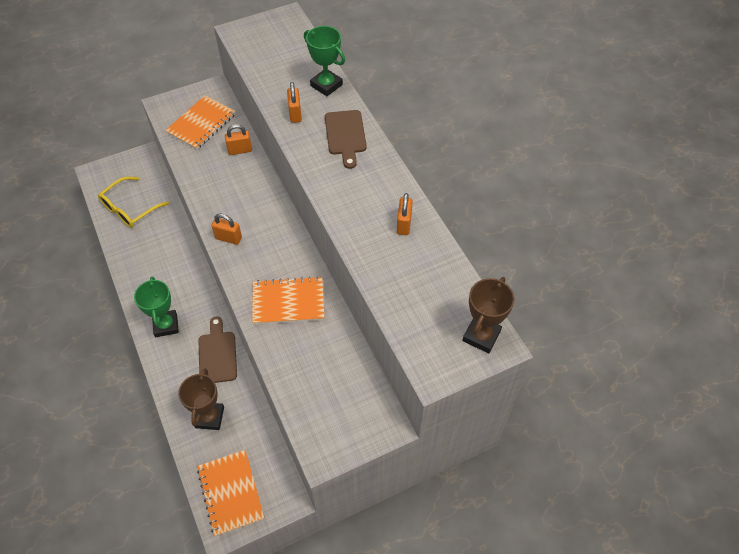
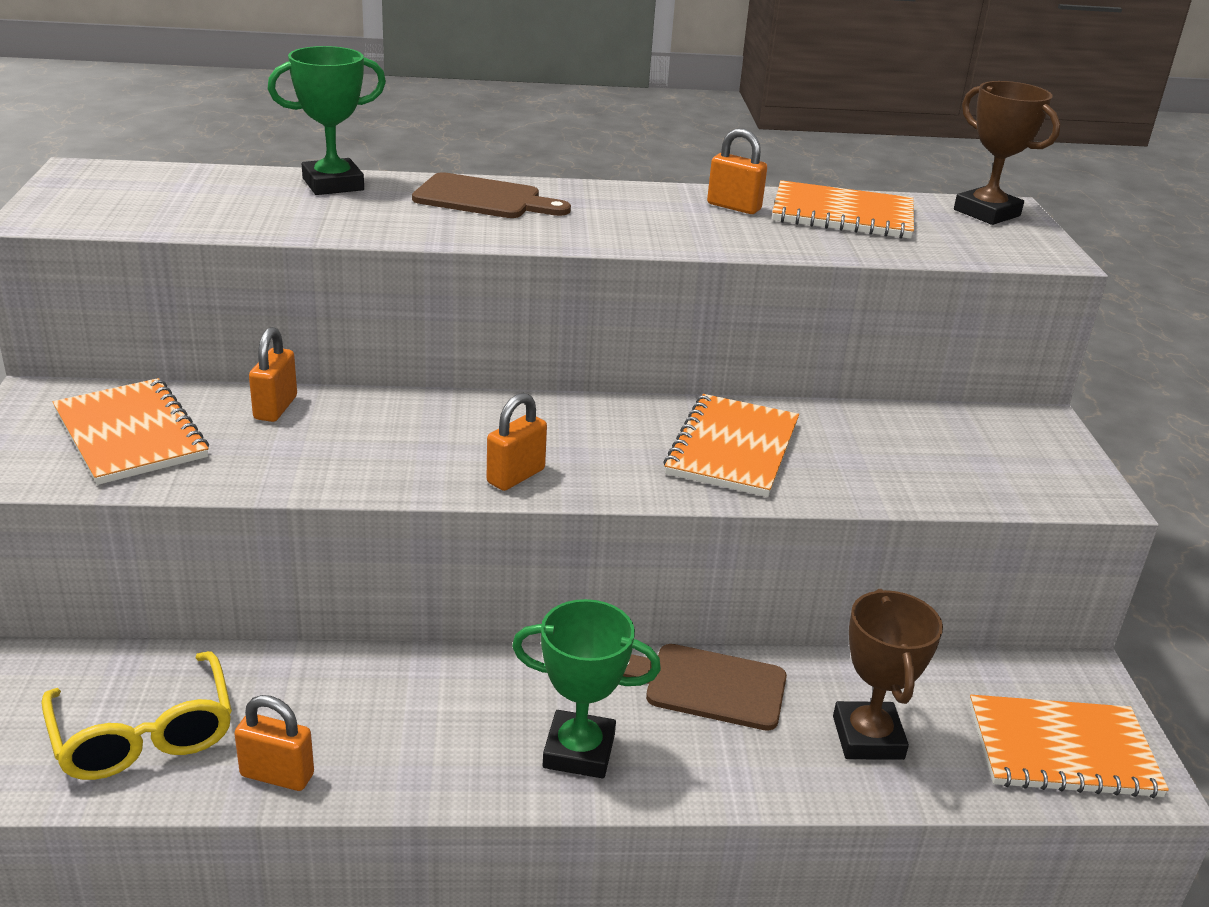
camera: 70 degrees left, 25 degrees down
(209, 417) = (868, 737): brown trophy -> brown trophy turned 60 degrees clockwise
(295, 114) = (374, 221): orange padlock -> orange padlock (277, 775)
(427, 270) = (842, 214): none -> orange notebook

